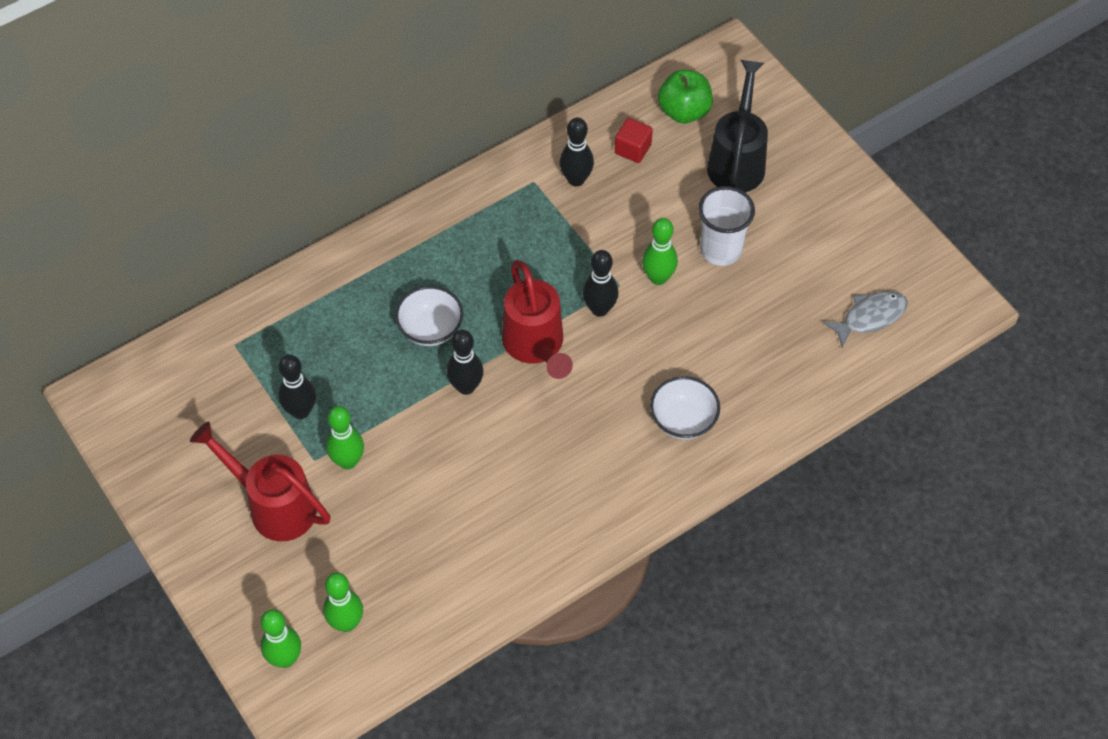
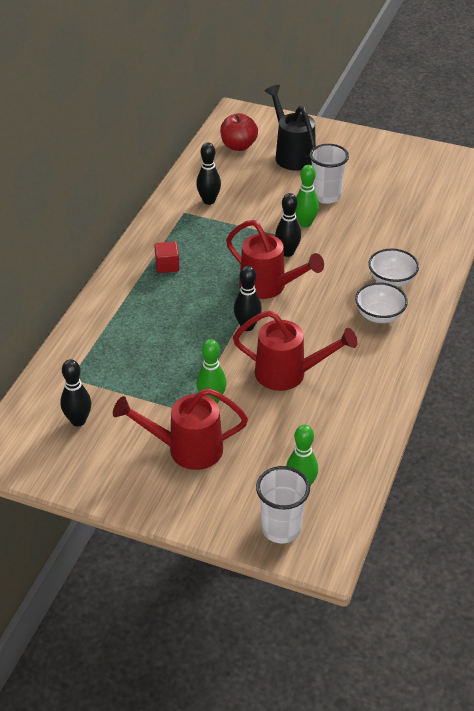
camera: 35 degrees left, 15 degrees down
(285, 658) = (281, 529): green bowling pin -> white cup
(301, 411) = (153, 390): black bowling pin -> black bowling pin (78, 421)
(430, 329) = (195, 309): white bowl -> white bowl (379, 315)
(454, 477) = (288, 374): none -> red watering can
(633, 149) = (227, 174): red cube -> red cube (167, 266)
(684, 111) = (238, 146): green apple -> red apple
(870, 317) = (438, 189): grey fish -> none

